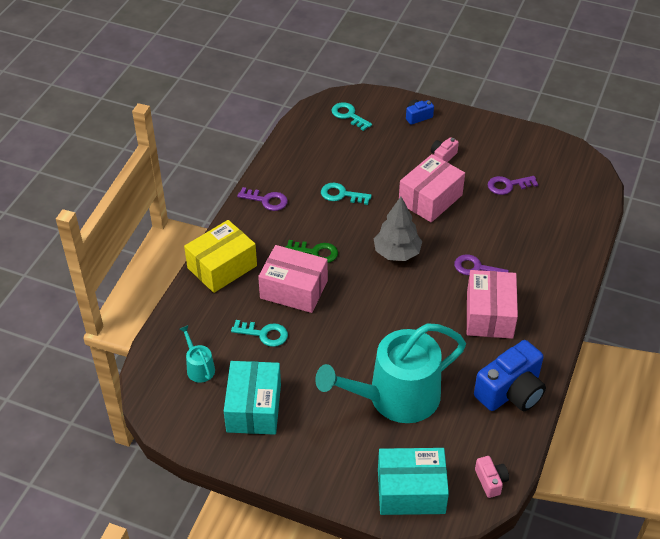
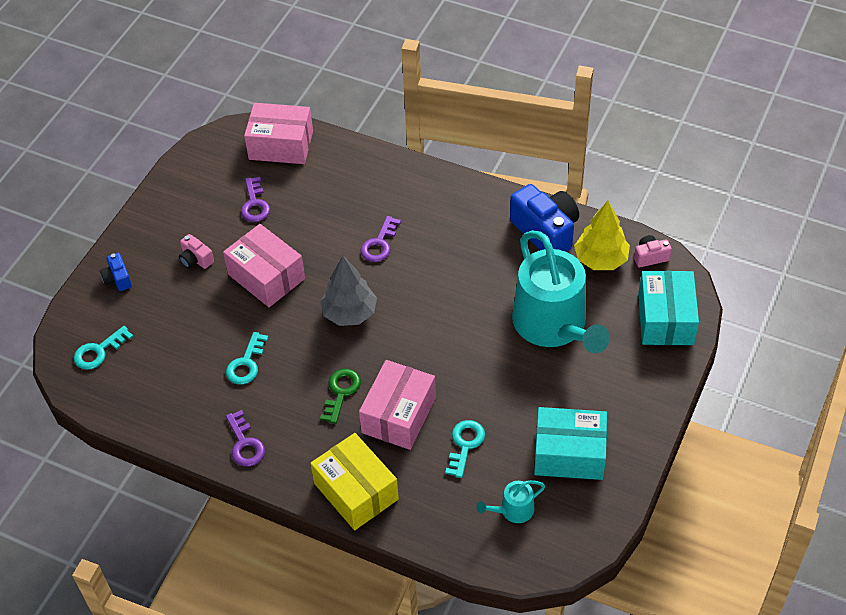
camera: 85 degrees left, 5 degrees up
(266, 200) = (245, 444): purple key -> purple key turned 135 degrees clockwise
(481, 437) = (601, 259): none -> yellow tree
(489, 315) = (446, 239): pink box -> pink box (281, 145)

